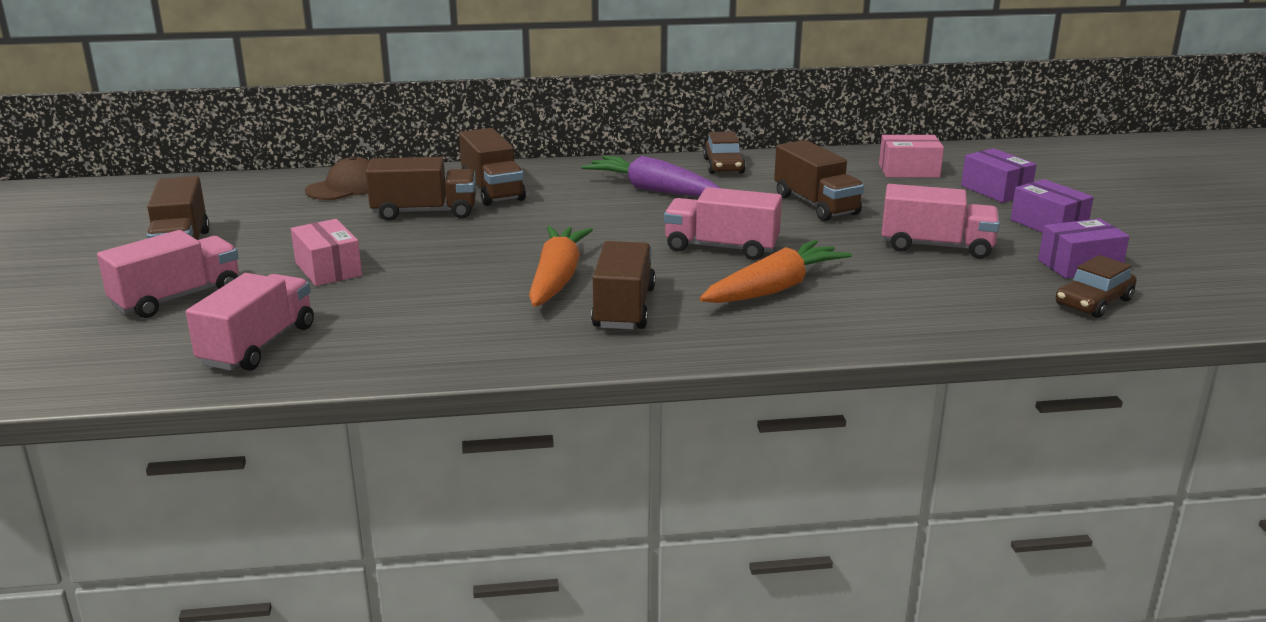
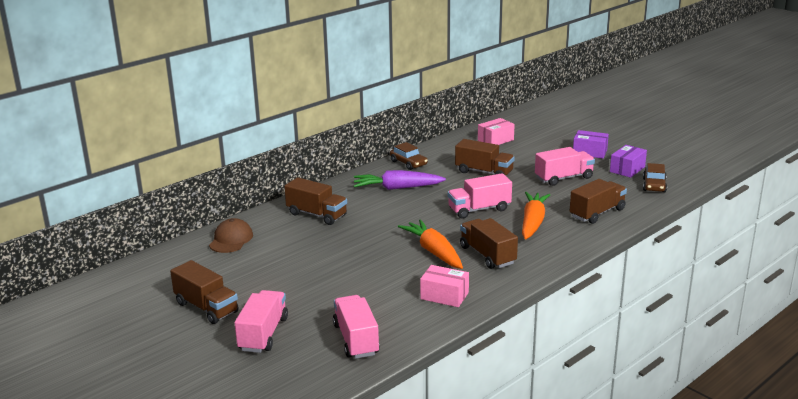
camera: 35 degrees left, 0 degrees up
(328, 269) = (313, 288): pink box -> pink box (444, 296)
(424, 212) = (304, 239): brown truck -> brown truck (597, 213)
(995, 190) = (546, 140): purple box -> none

